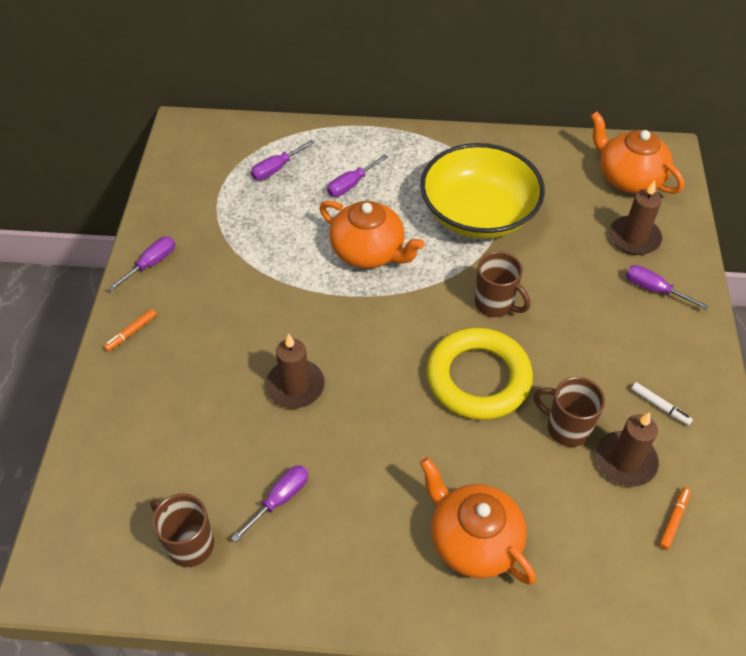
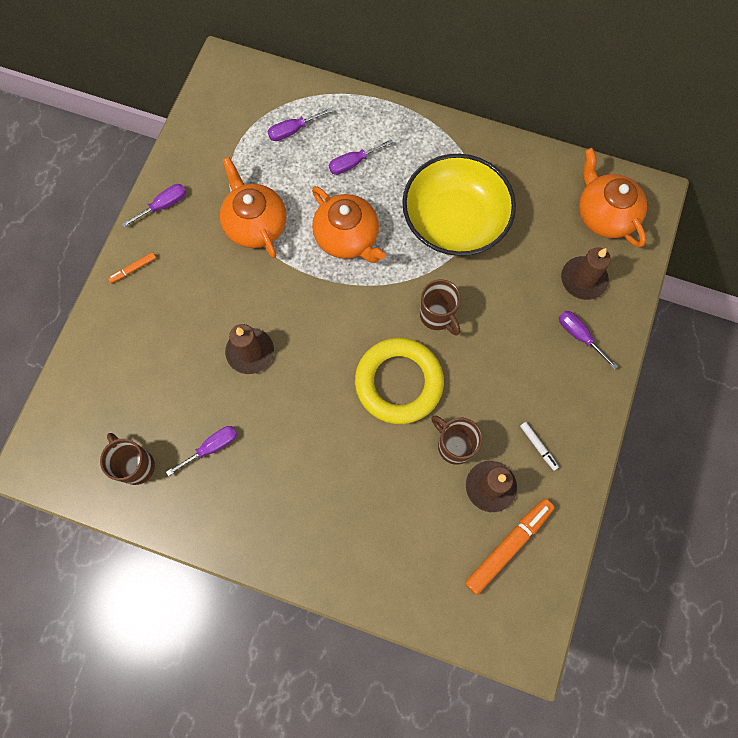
camera: 15 degrees right, 20 degrees up
(473, 540) = (347, 520): orange teapot -> orange teapot (255, 224)
(673, 520) = (508, 546): orange marker -> orange marker, size x2.06

